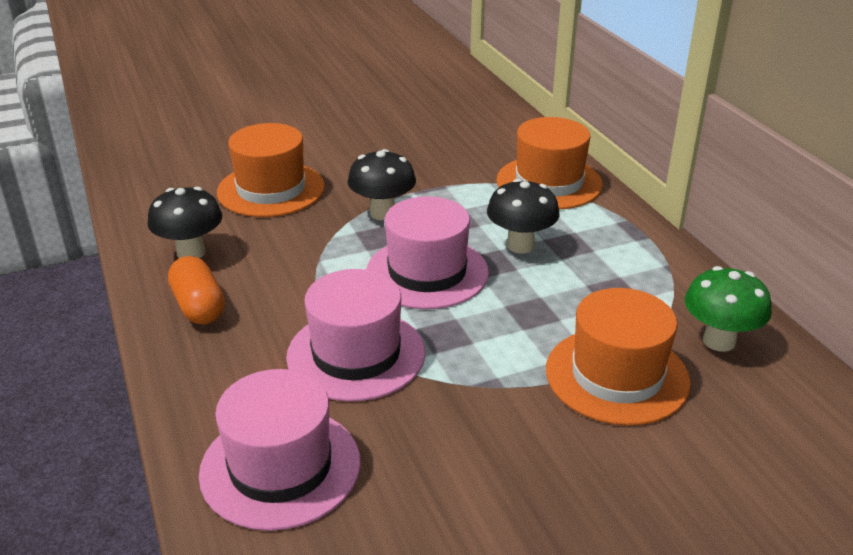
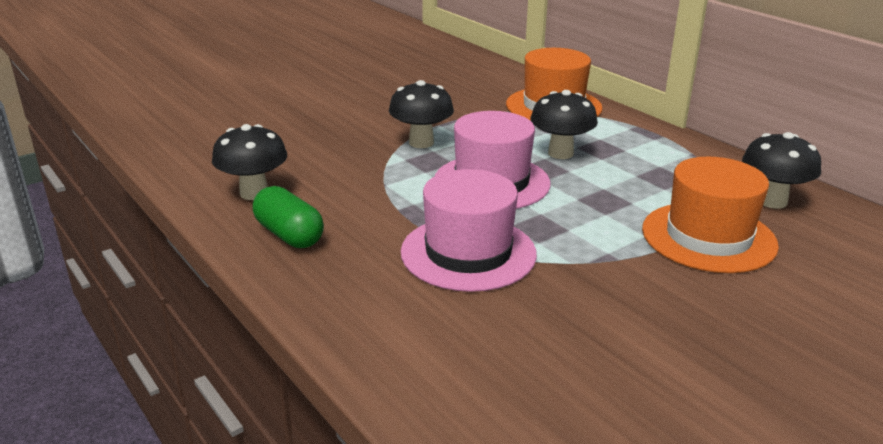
camera: 15 degrees left, 5 degrees down
(199, 306) = (289, 235): orange capsule -> green capsule
(271, 189) = (303, 136): orange hat -> none
(280, 467) = (455, 354): pink hat -> none
(719, 341) = (772, 201): green mushroom -> black mushroom

